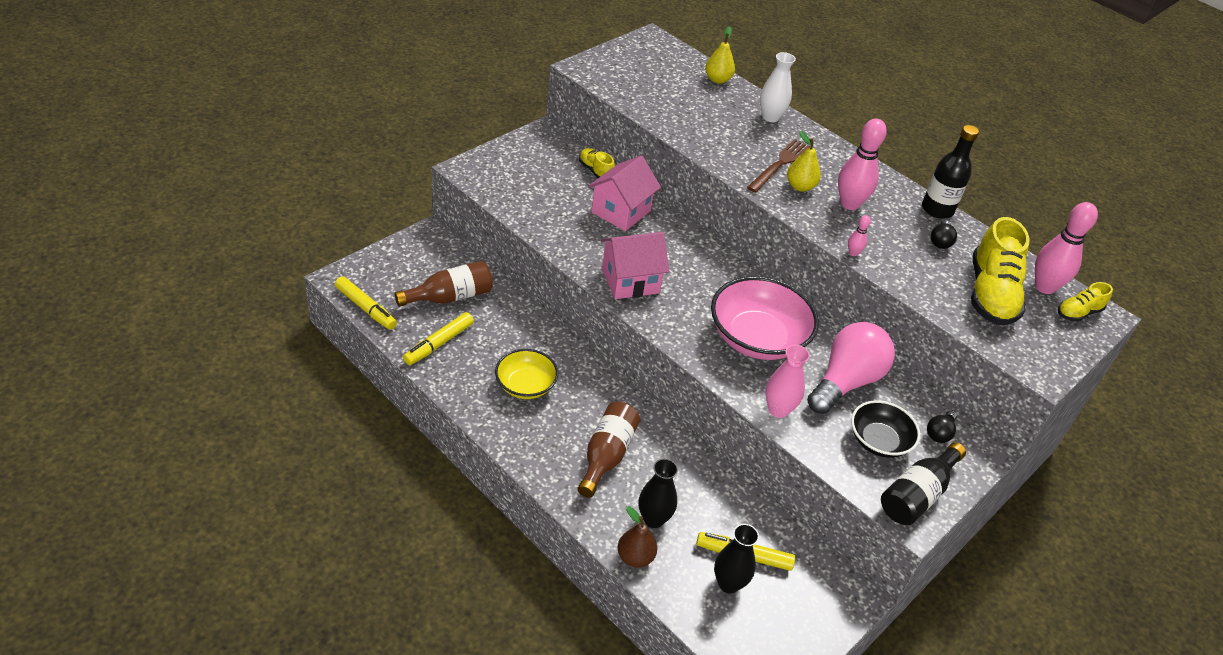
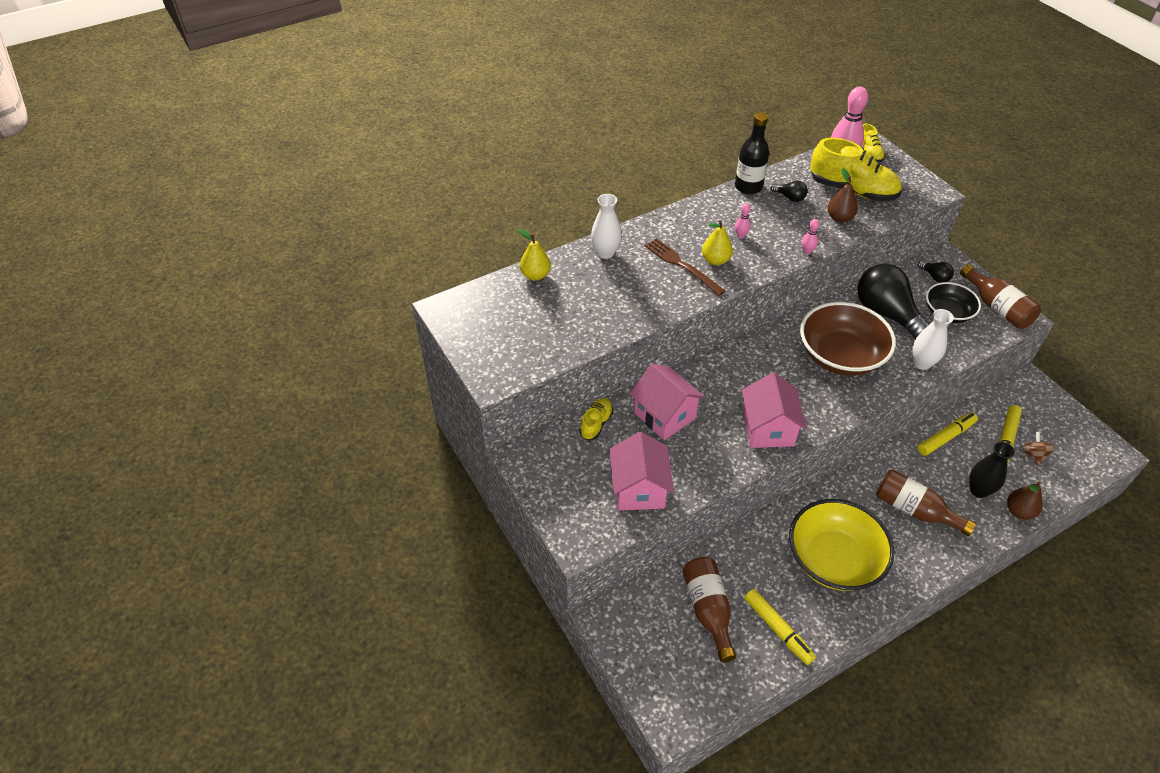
camera: 70 degrees left, 5 degrees up
(366, 308) = (722, 698): yellow marker -> yellow marker (946, 437)
(525, 385) = (834, 559): yellow bowl -> yellow bowl, size x1.67
(531, 199) = (639, 489): none -> pink house
(595, 171) = (596, 424): yellow shoe -> yellow shoe turned 135 degrees clockwise
(728, 583) = (1033, 455): black vase -> brown spinning top
(757, 338) = (840, 356): pink bowl -> brown bowl
(778, 409) = (922, 363): pink vase -> white vase
(845, 382) = (887, 314): pink light bulb -> black light bulb
(849, 204) = (740, 236): pink bowling pin -> pink bowling pin, size x0.45
(917, 495) = (997, 307): black bottle -> brown bottle
(929, 281) = (839, 218): none -> brown pear

